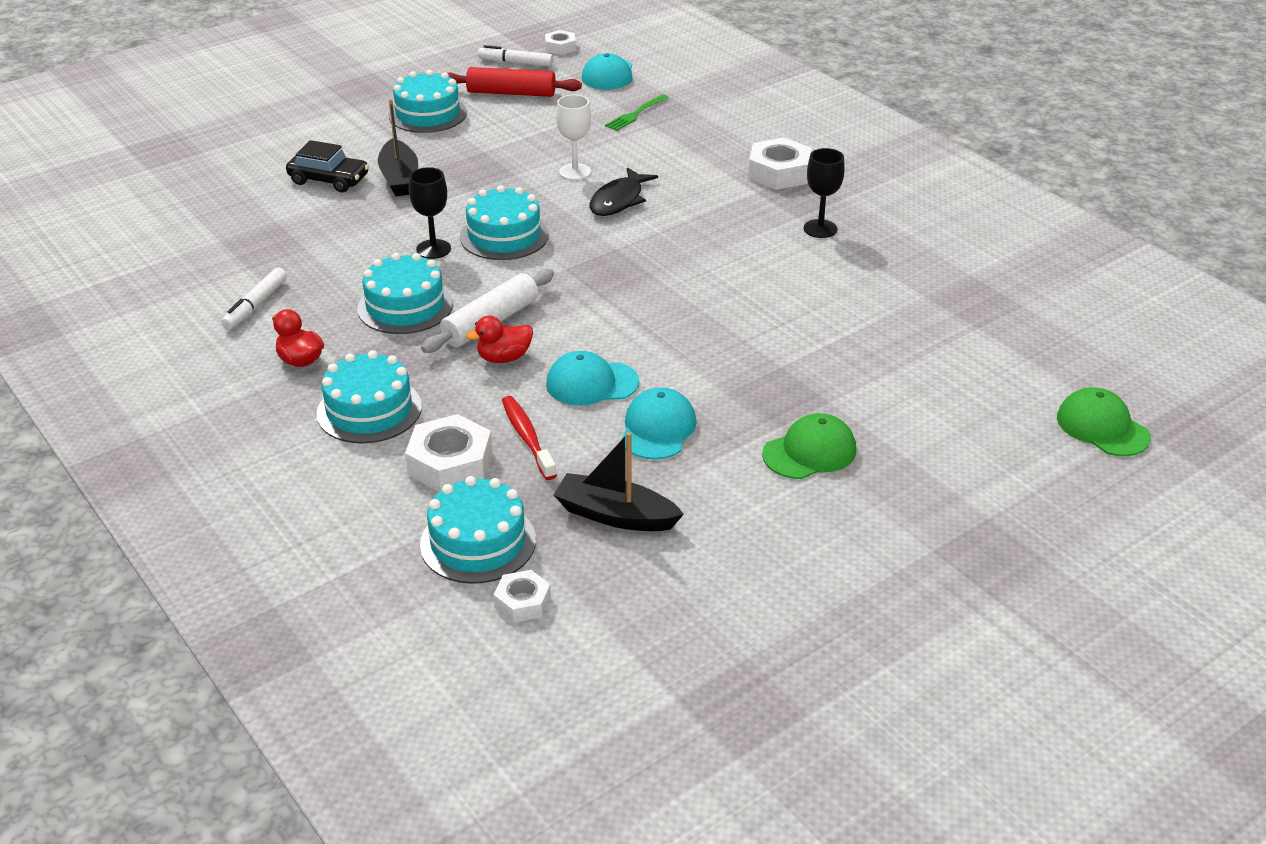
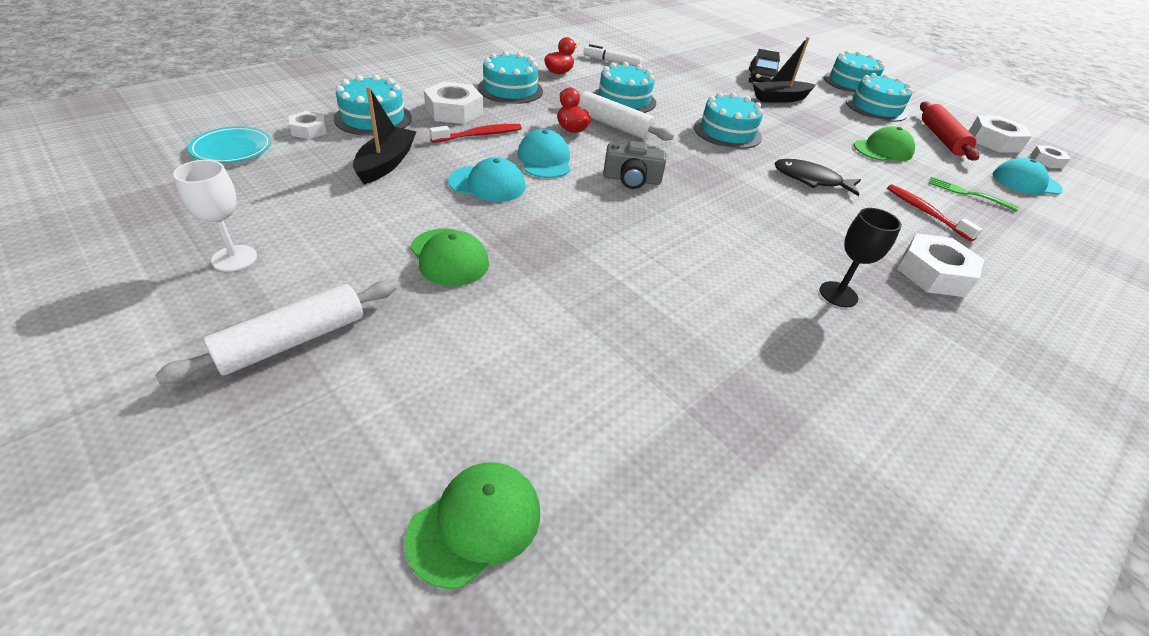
camera: 80 degrees right, 5 degrees up
(346, 112) = (851, 83): none -> turquoise cake
(433, 249) = (696, 108): black goblet -> none
(516, 63) = (994, 141): white marker -> white nut
(543, 138) = (883, 150): none -> green cap
(575, 172) = (841, 162): white goblet -> white goblet (234, 258)
(589, 669) = (232, 149): none -> turquoise plate
(633, 321) = (631, 179): none -> grey camera
(676, 148) = (925, 212): none -> red toothbrush
(955, 540) = (293, 340): none -> white rolling pin

